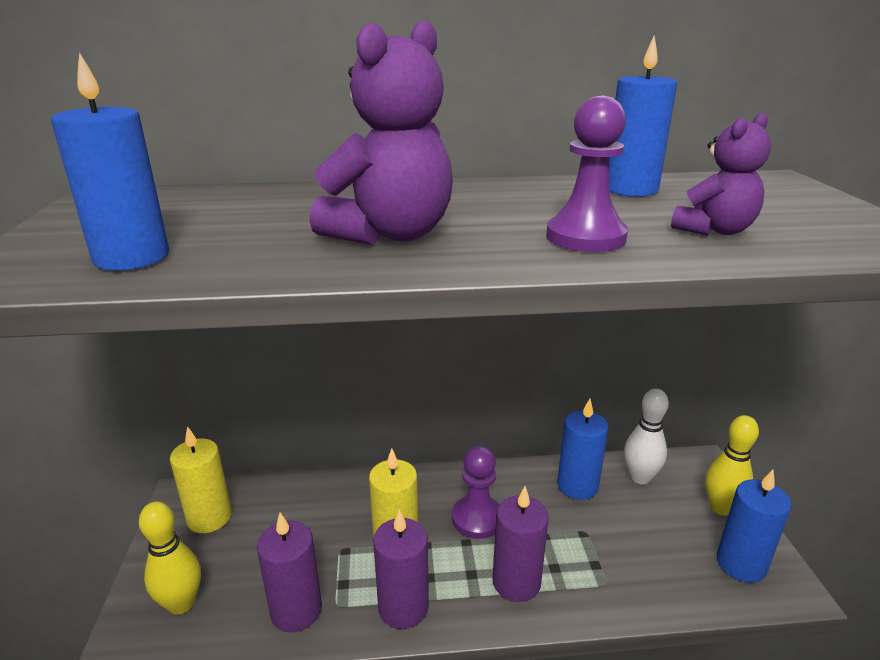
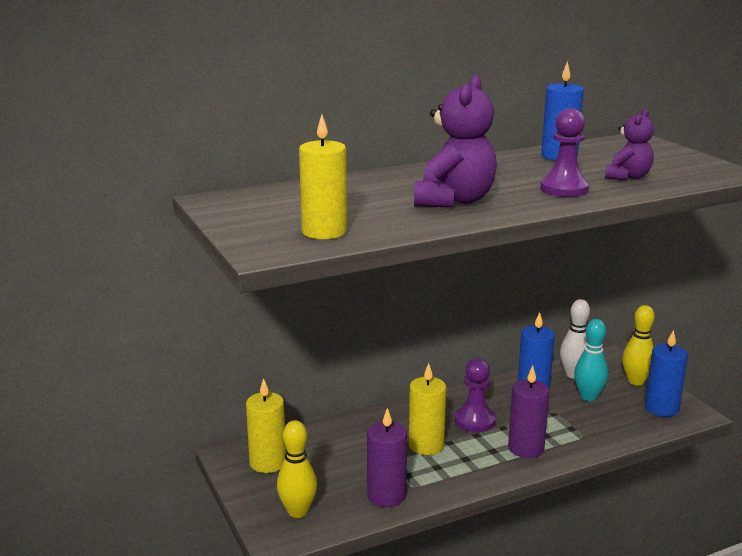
camera: 20 degrees left, 5 degrees down
(132, 258) = (324, 232): blue candle -> yellow candle
(403, 607) = (459, 477): purple candle -> none
(643, 517) = (588, 397): none -> turquoise bowling pin

